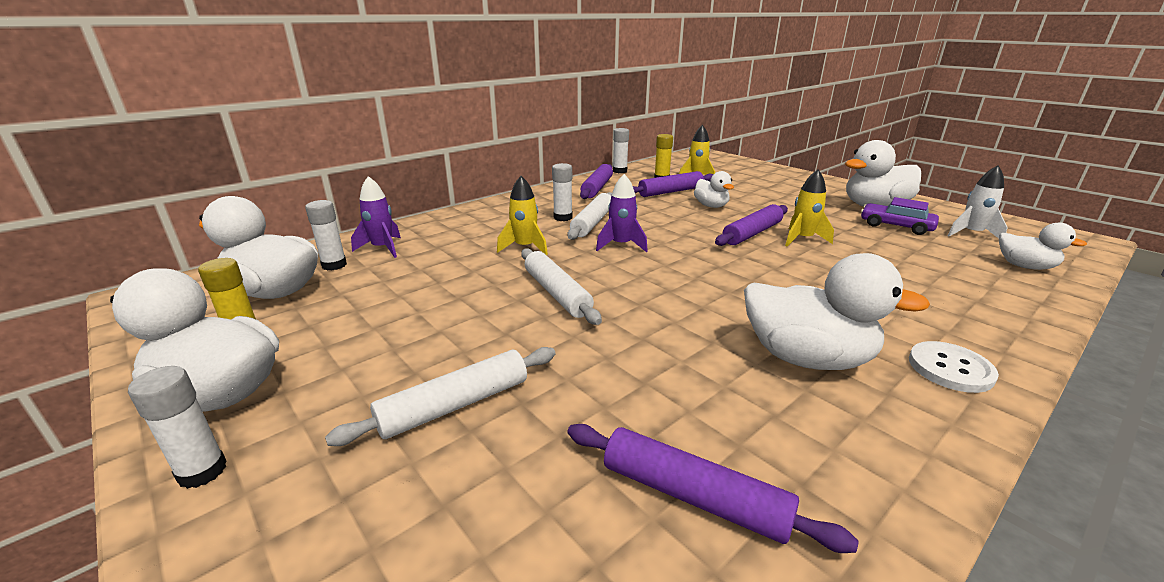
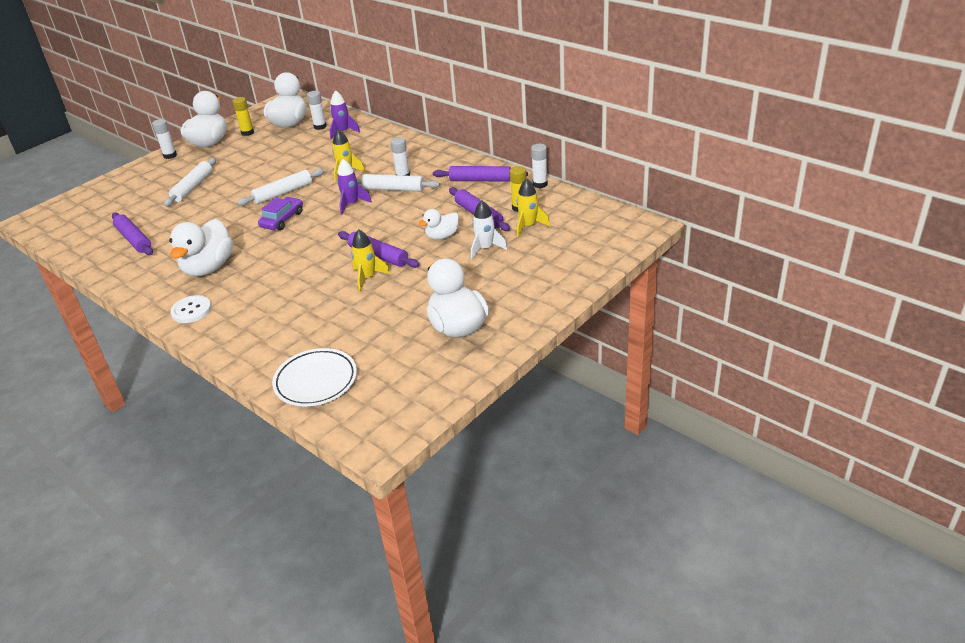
camera: 85 degrees right, 10 degrees up
(455, 405) = (193, 187): white rolling pin -> white rolling pin turned 60 degrees clockwise
(693, 496) = (134, 239): purple rolling pin -> purple rolling pin turned 60 degrees counterclockwise
(896, 226) = (403, 331): purple car -> purple car (282, 219)
(971, 234) = (388, 372): white rocket -> white rocket (485, 248)
(1024, 266) = (316, 381): white duck -> white plate

